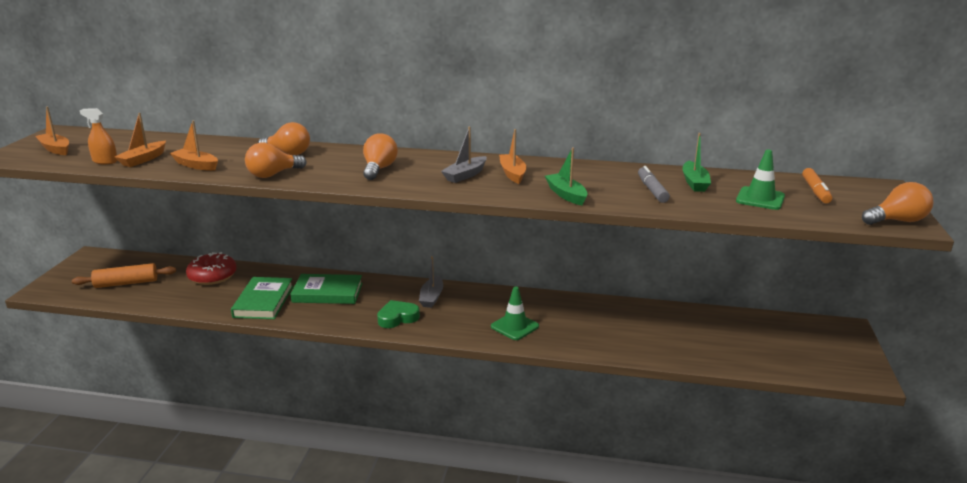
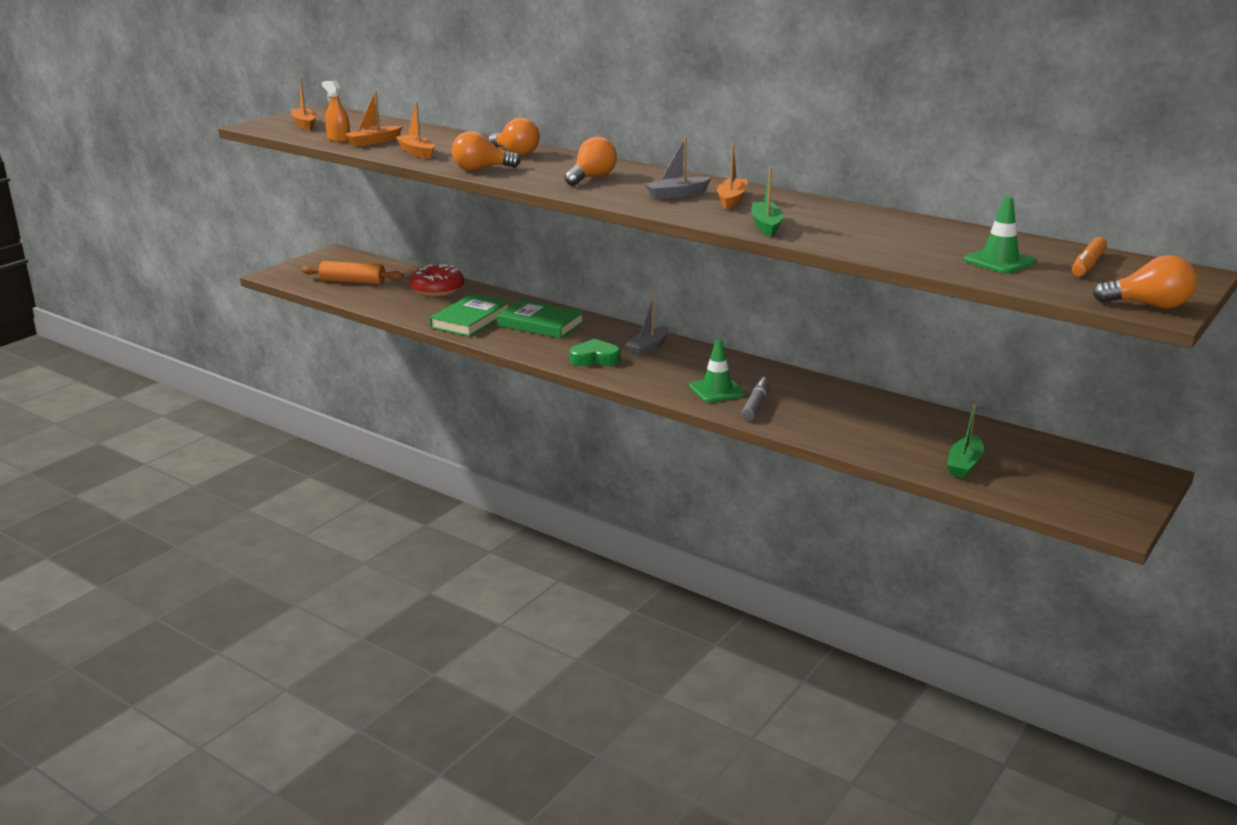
camera: 25 degrees right, 0 degrees up
(652, 190) = (874, 235): grey marker -> grey marker (755, 405)
(694, 183) = (939, 236): green boat -> green boat (964, 464)

